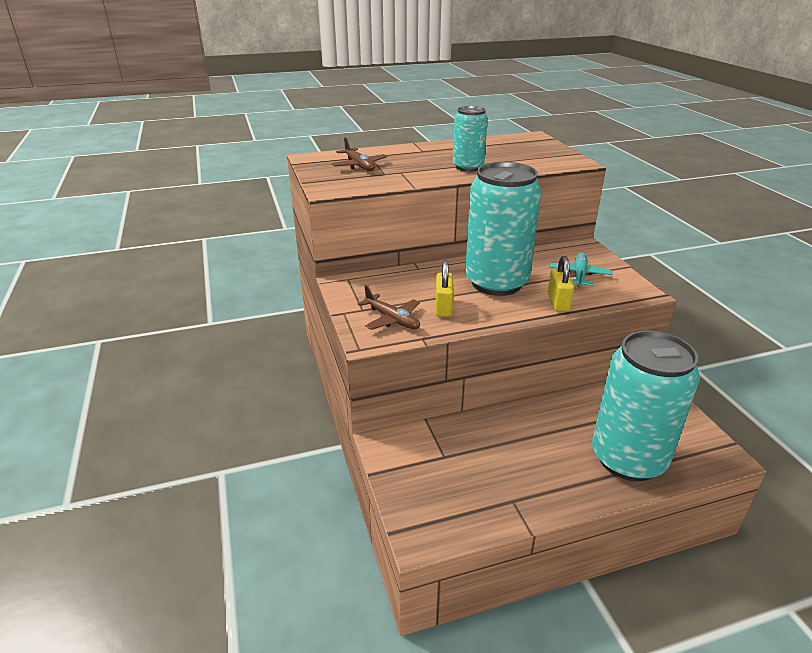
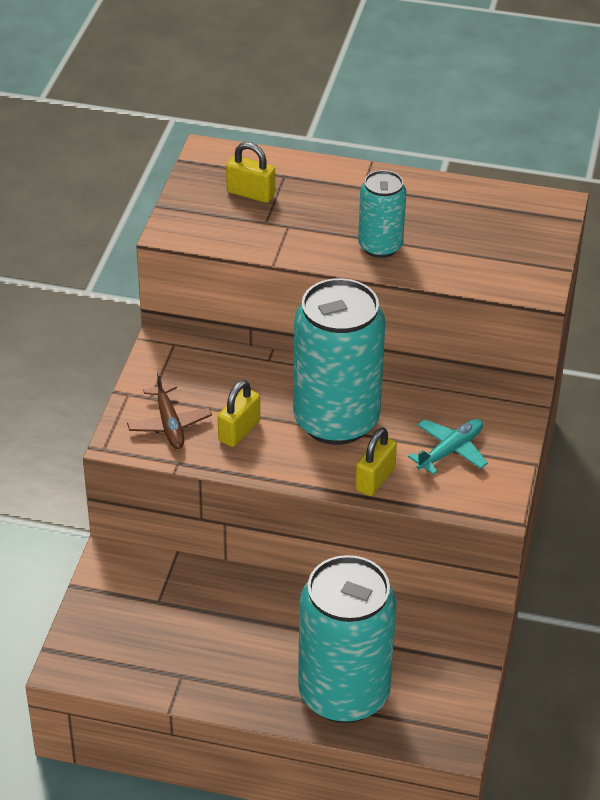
camera: 30 degrees right, 10 degrees up
(359, 166) = (250, 193): brown plane -> yellow padlock

